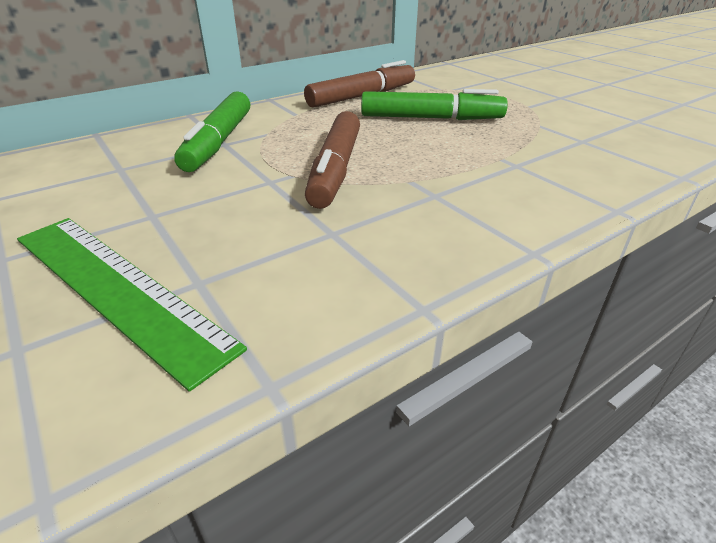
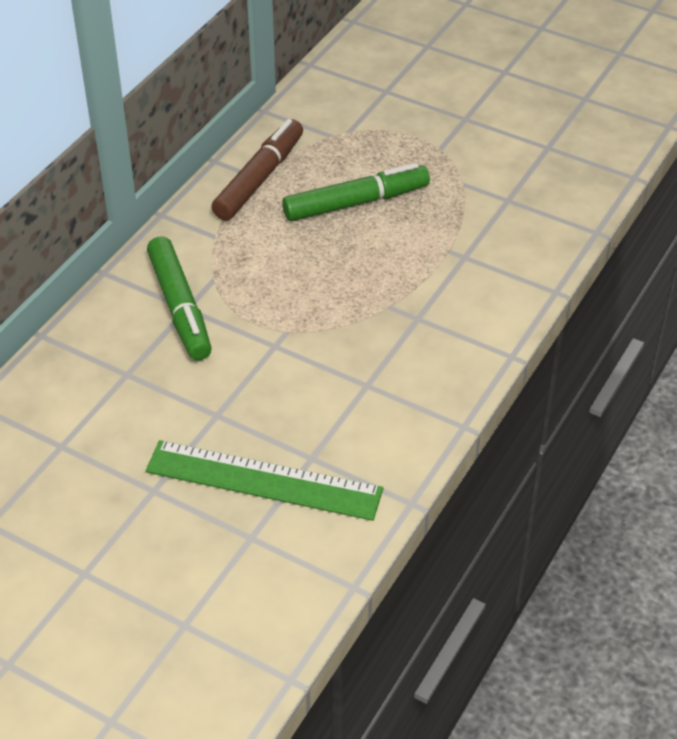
camera: 25 degrees left, 10 degrees up
(336, 169) = (319, 312): brown marker -> none

